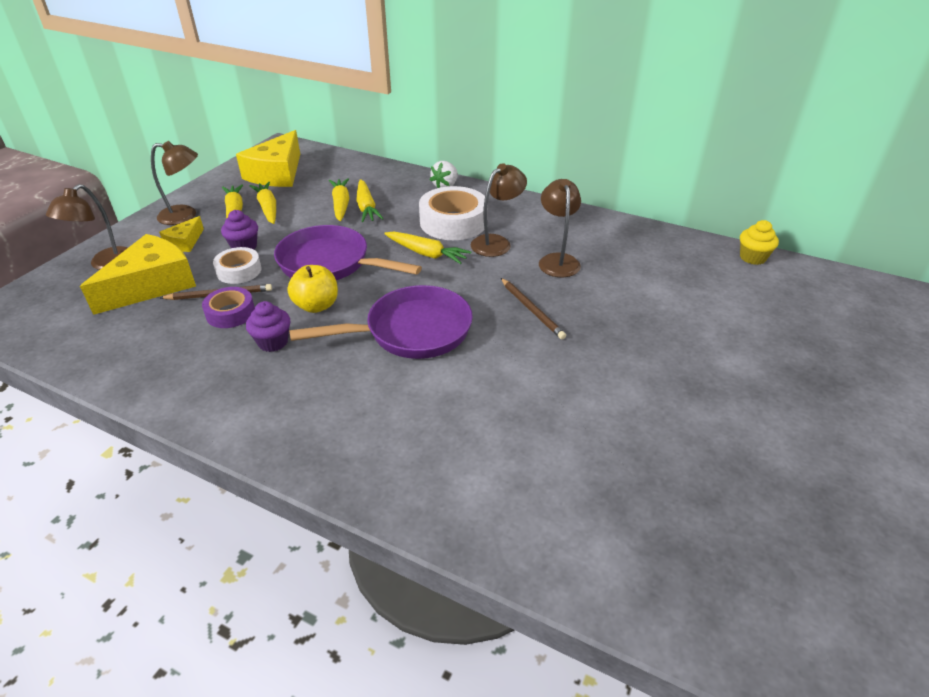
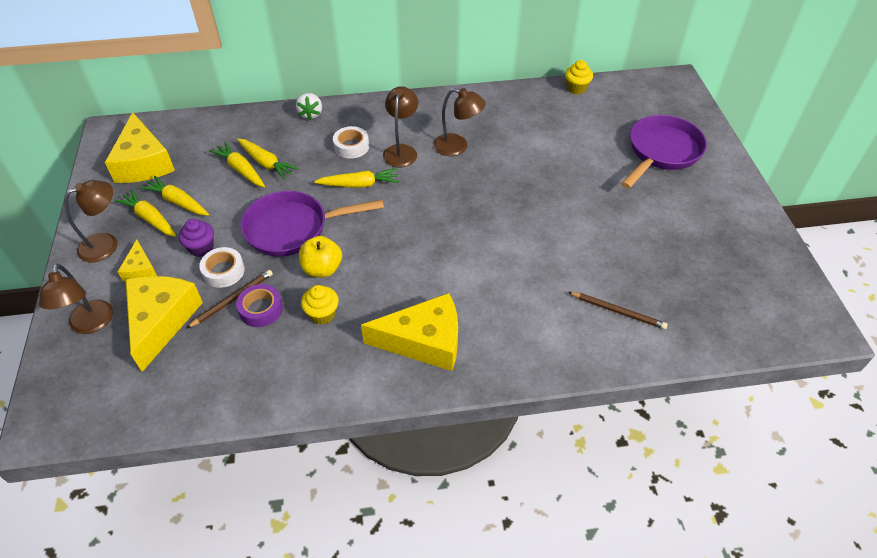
camera: 35 degrees left, 10 degrees up
(273, 342) = (322, 314): purple cupcake -> yellow cupcake
(333, 415) = (424, 341): none -> yellow cheese
(411, 331) = (413, 253): purple pan -> purple pan (661, 152)
(453, 222) = (351, 146): white tape -> white tape, size x0.58
(531, 310) = (476, 196): brown pencil -> brown pencil (617, 311)
(557, 260) = (457, 147): brown lamp -> brown lamp turned 150 degrees clockwise

